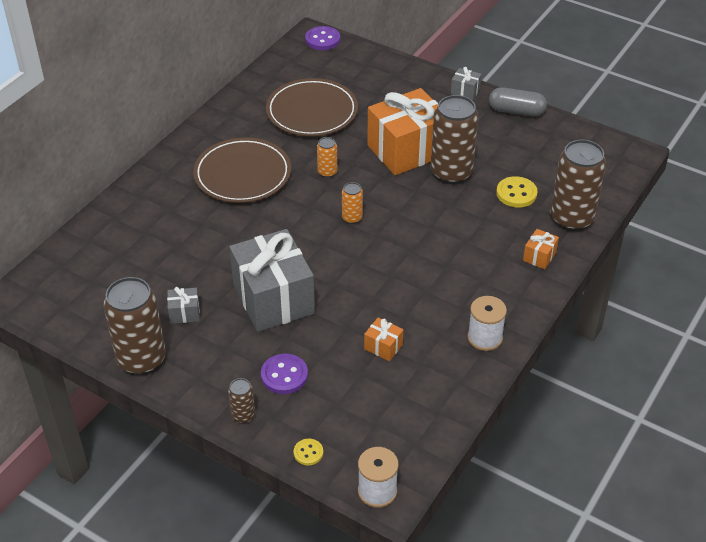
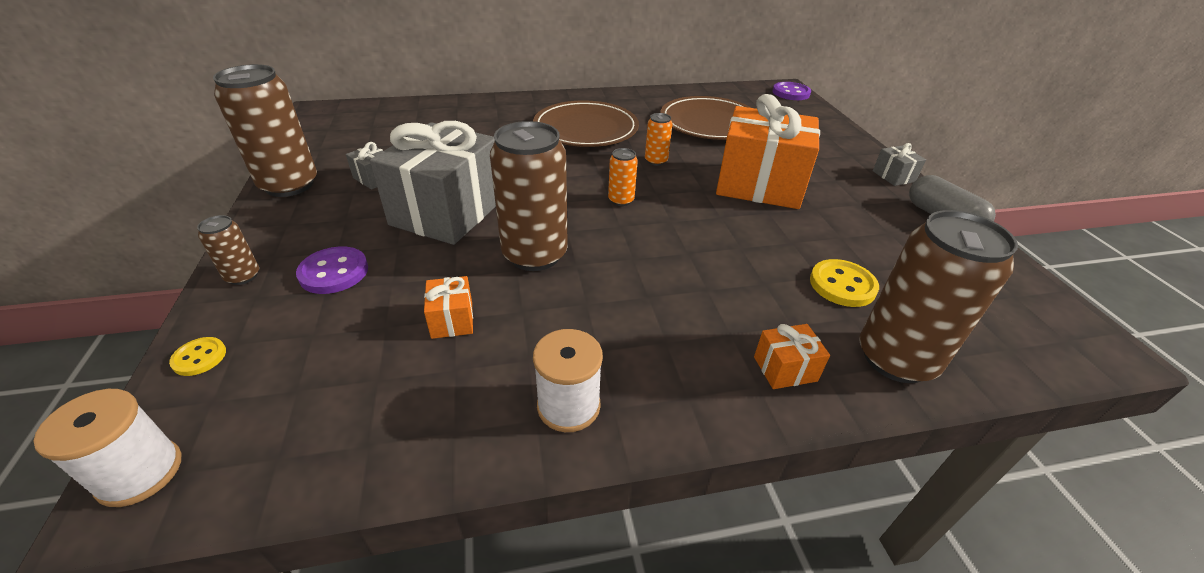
camera: 45 degrees right, 5 degrees down
(451, 172) = (783, 224): brown can -> brown can (535, 255)

